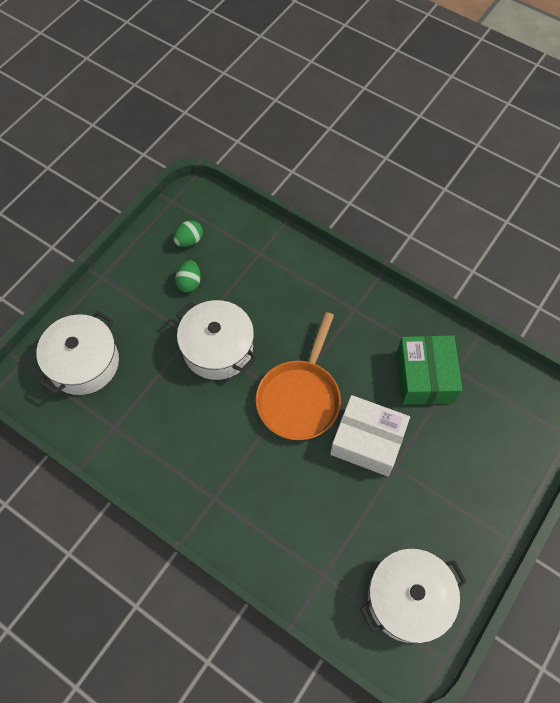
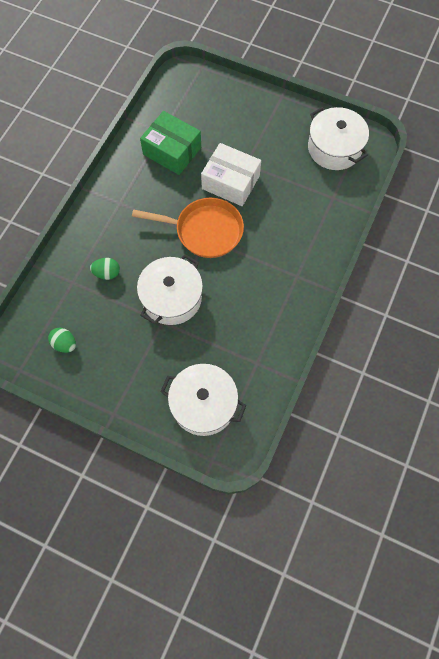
camera: 100 degrees left, 5 degrees up
(189, 283) = (110, 334): green egg -> green egg (107, 273)
(367, 441) = (230, 182): white box -> white box turned 75 degrees counterclockwise
(425, 377) = (172, 151): green box -> green box turned 45 degrees clockwise

